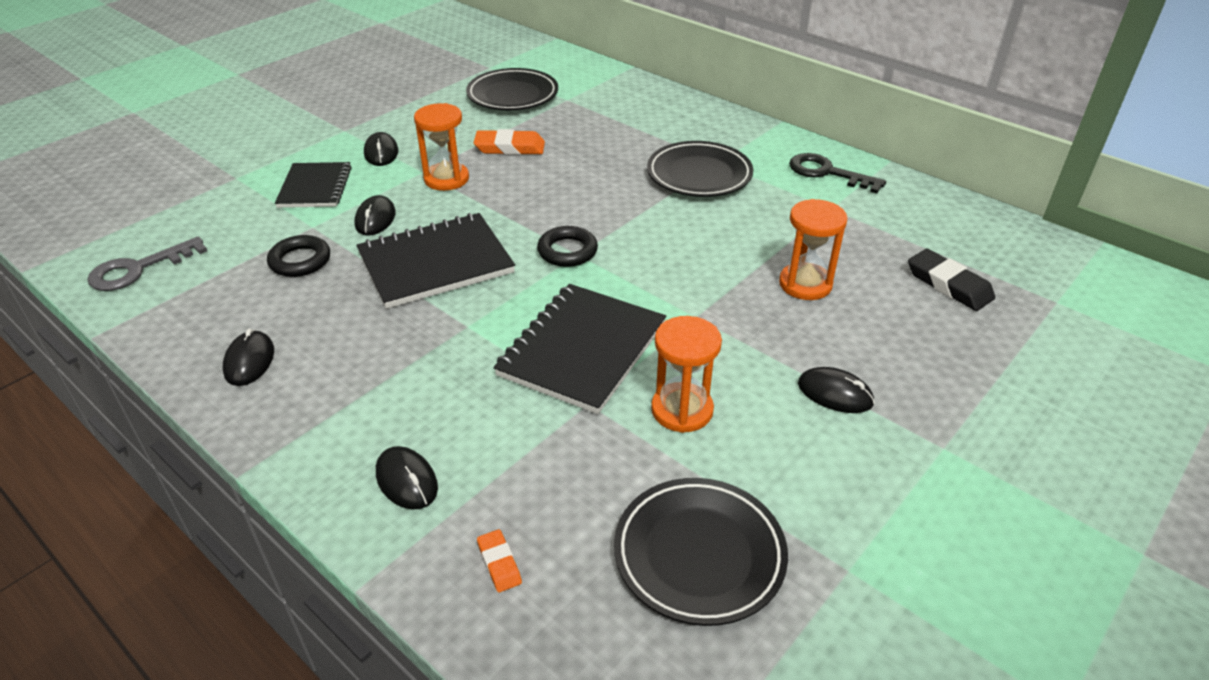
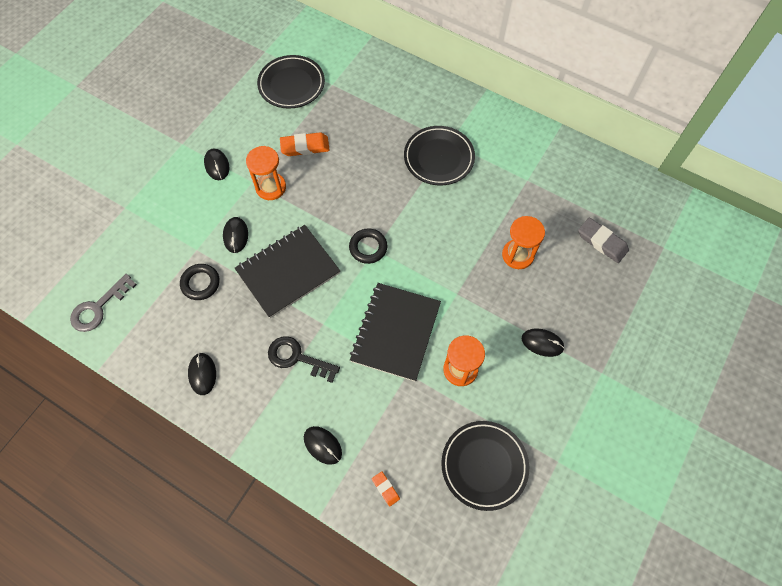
camera: 10 degrees left, 25 degrees up
(315, 187) = (183, 209): black notebook -> none
(827, 173) = (522, 143): black key -> black key (297, 358)
(949, 284) = (602, 242): black eraser -> grey eraser

